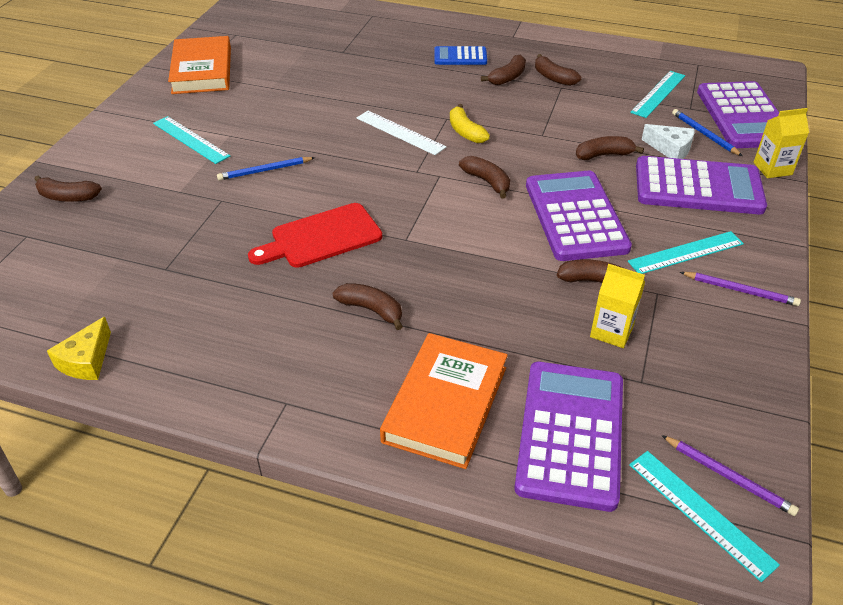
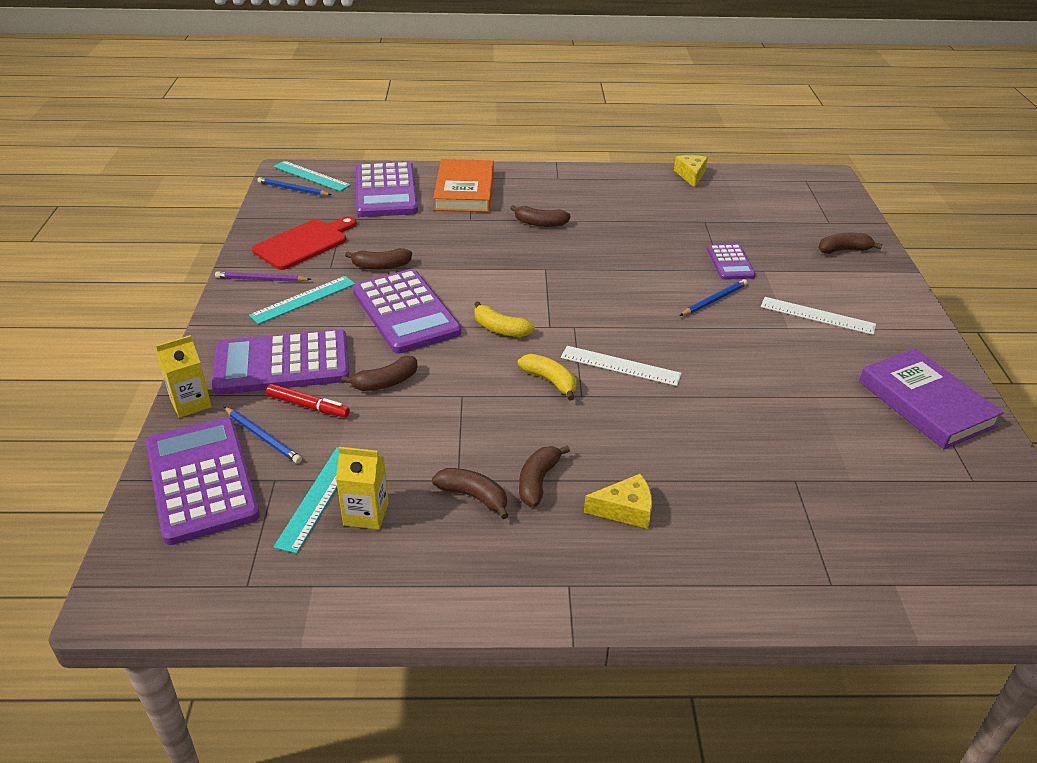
camera: 160 degrees right, 5 degrees down
(190, 140) = (817, 315): turquoise ruler -> white ruler
(202, 70) = (925, 403): orange book -> purple book
(203, 206) = (730, 263): none -> purple calculator
(321, 237) = (613, 258): red cutting board -> red cutting board (304, 243)
(460, 57) = (625, 510): blue calculator -> yellow cheese
(487, 182) = (500, 329): brown banana -> yellow banana
(611, 331) = (365, 239): yellow carton -> yellow carton (366, 514)
(670, 149) = (308, 406): white cheese -> red marker
(729, 477) = (293, 189): purple pencil -> blue pencil

